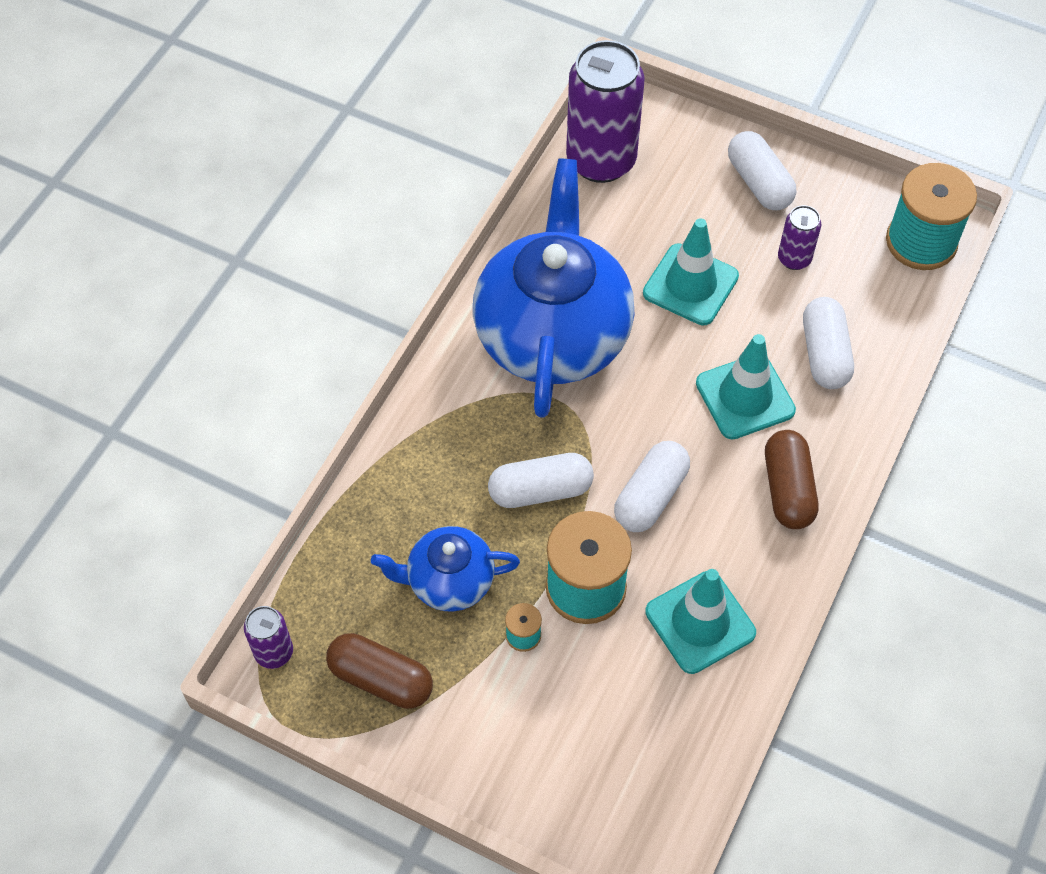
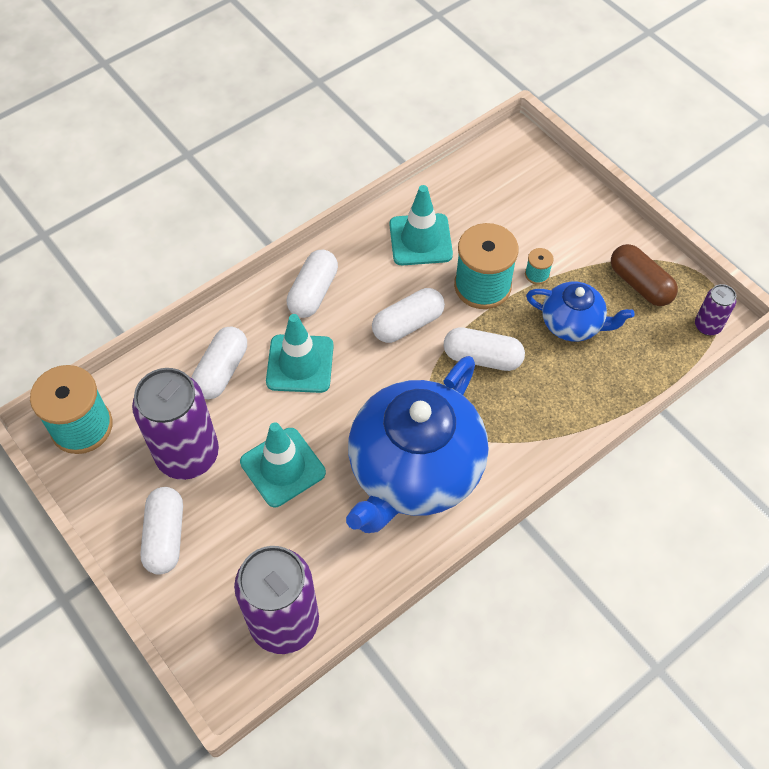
camera: 155 degrees left, 0 degrees up
(787, 489) = (313, 292): brown capsule -> white capsule
(794, 259) = (188, 455): purple can -> purple can, size x2.12

